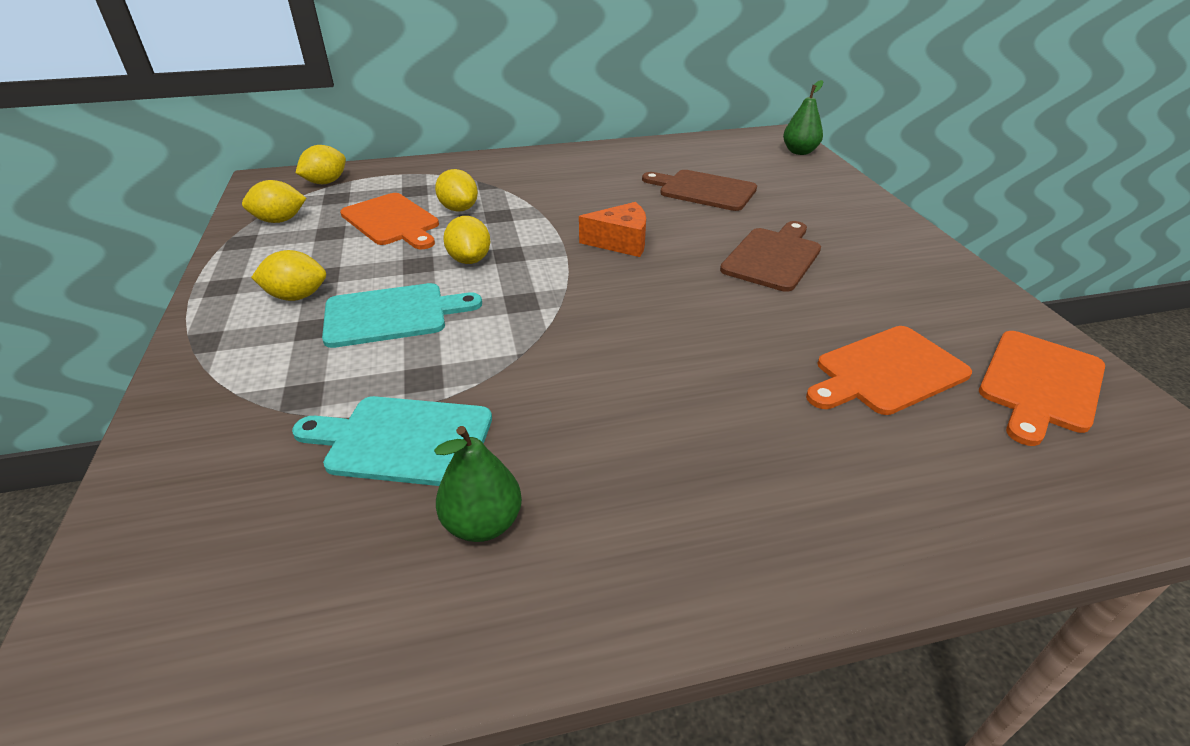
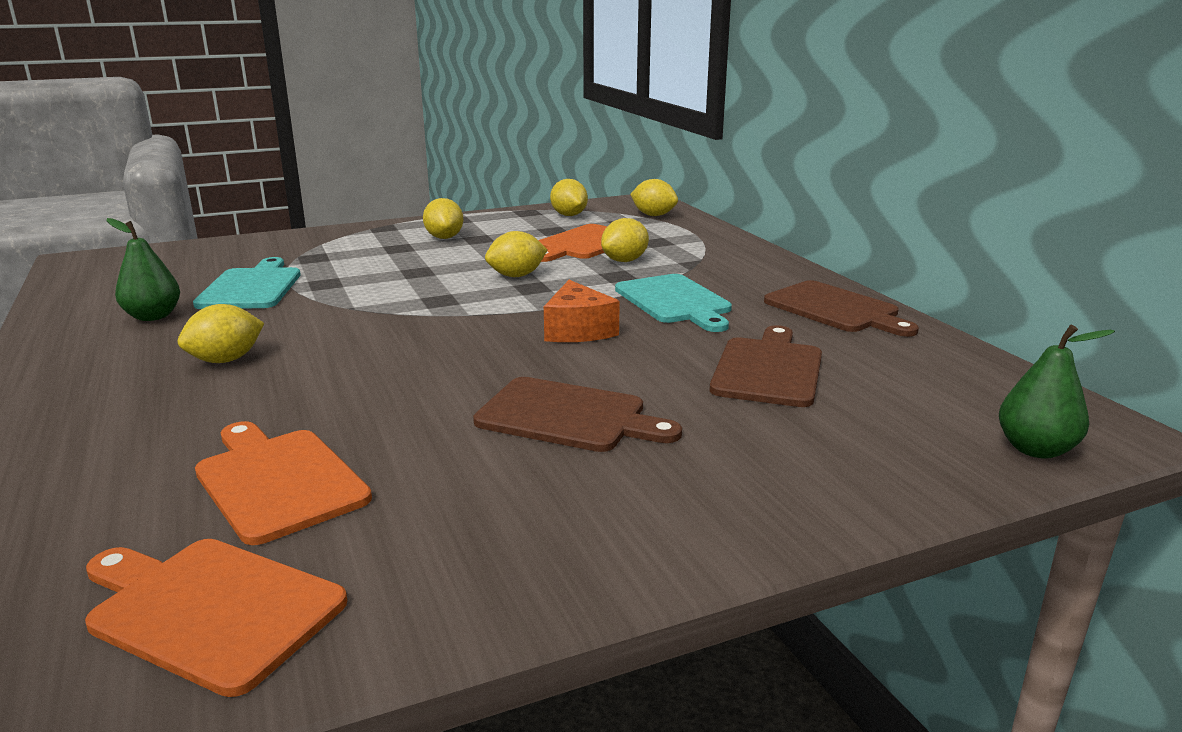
camera: 80 degrees right, 15 degrees down
(392, 315) = (417, 264): turquoise cutting board -> turquoise cutting board (674, 301)
(608, 157) = (835, 309): none -> brown cutting board
(651, 430) = (226, 360): none -> yellow lemon

